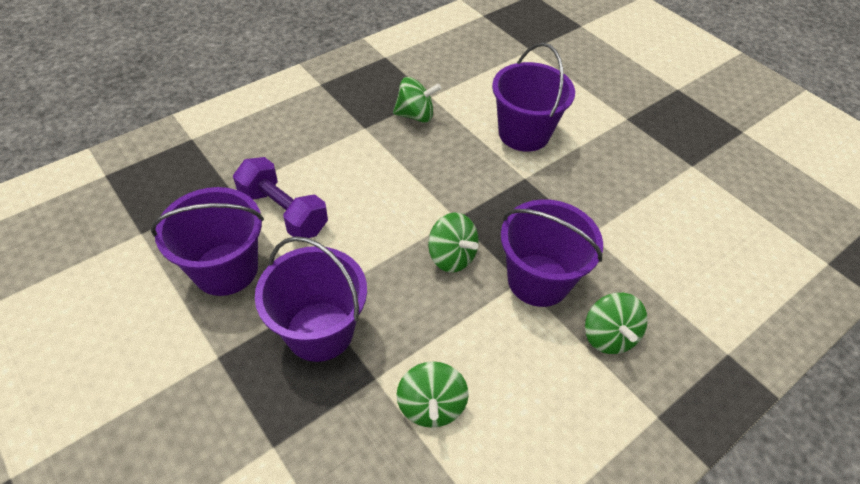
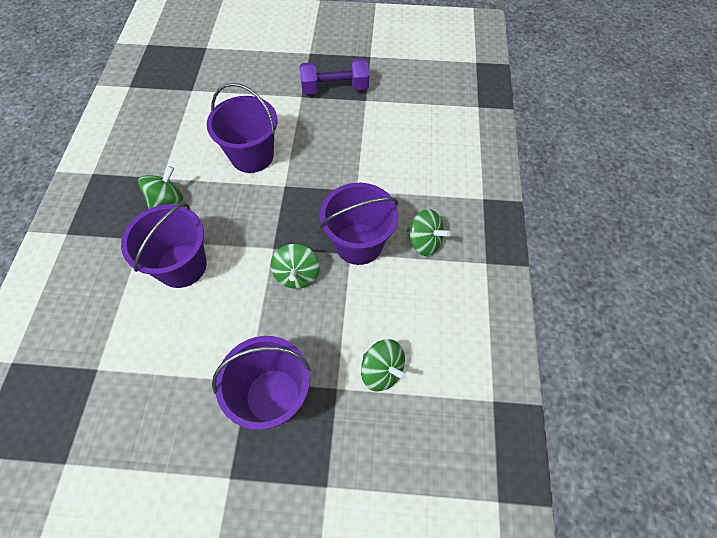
camera: 45 degrees left, 10 degrees up
(226, 269) = (163, 422): purple bucket -> purple bucket (182, 266)
(283, 212) = (156, 348): purple dumbbell -> purple dumbbell (335, 88)
(451, 256) = (297, 275): green spinning top -> green spinning top turned 90 degrees clockwise

